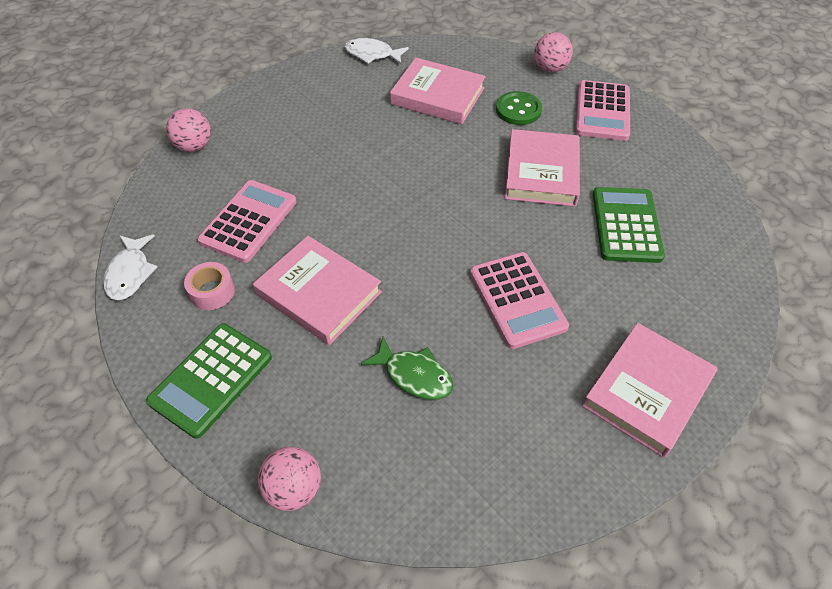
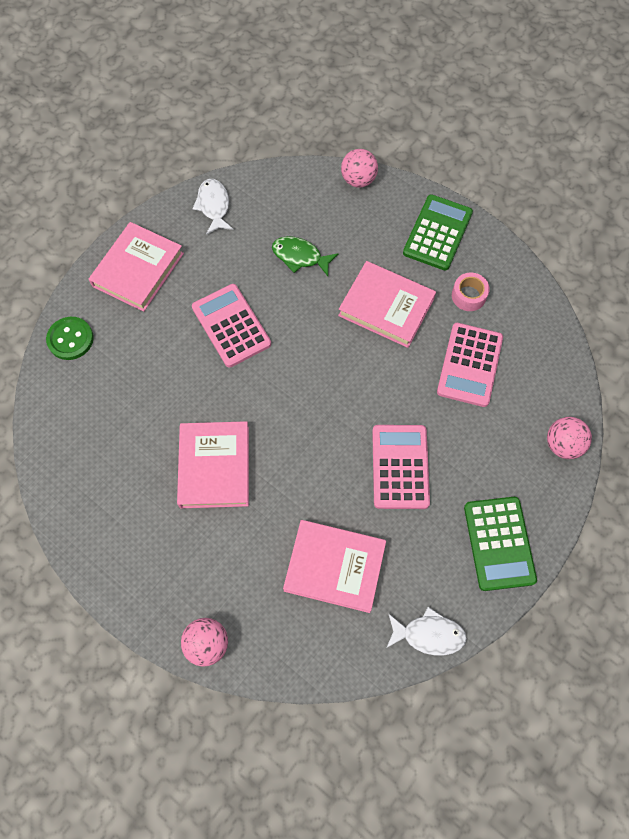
camera: 170 degrees right, 15 degrees up
(130, 273) = (540, 301): white fish -> white fish (214, 206)
(518, 110) = (242, 558): green button -> green button (70, 339)
(602, 111) = (148, 572): pink calculator -> pink calculator (400, 467)
(626, 225) = (138, 414): green calculator -> green calculator (499, 543)

